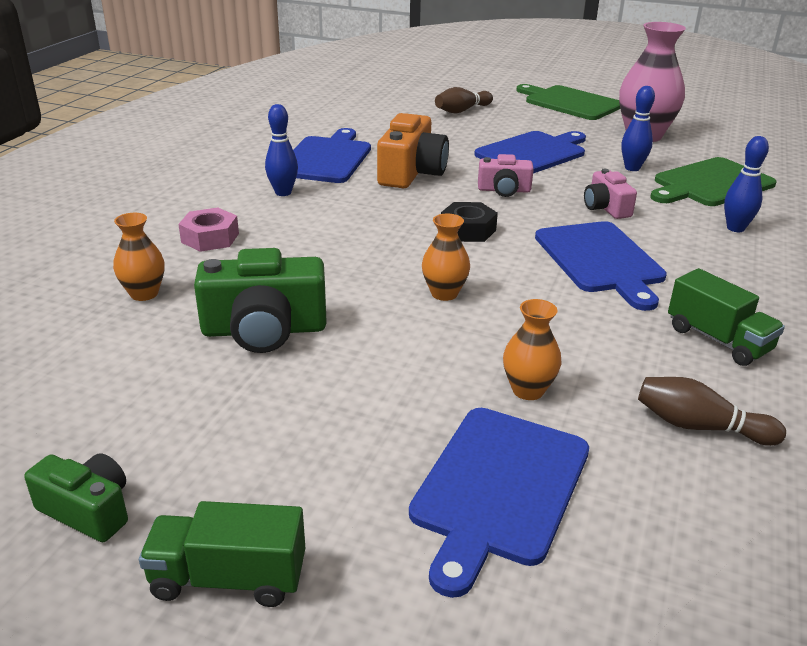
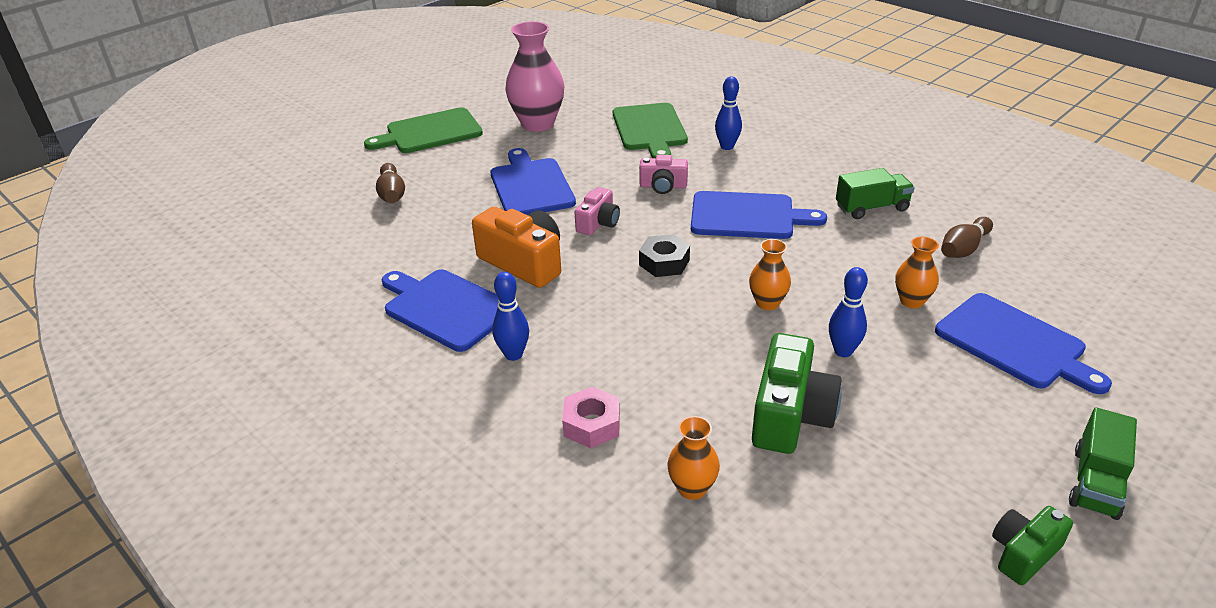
camera: 65 degrees left, 5 degrees up
(632, 168) = (598, 151): blue bowling pin -> blue bowling pin (843, 351)

